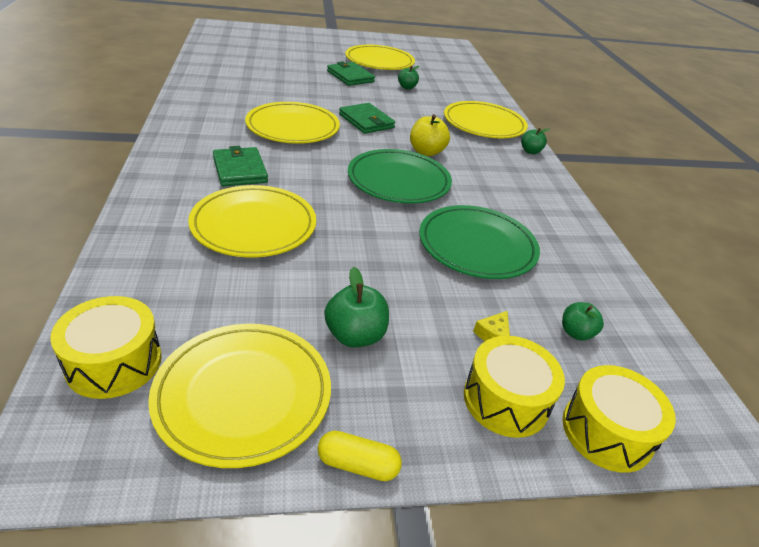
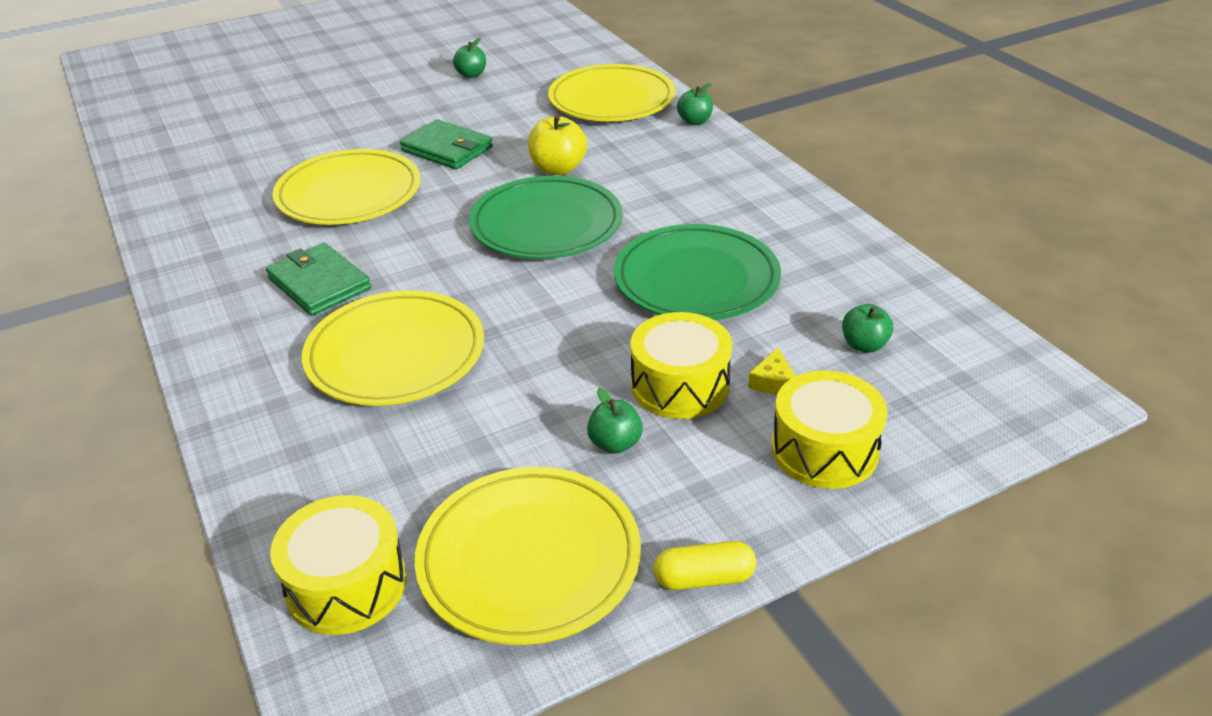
camera: 15 degrees left, 0 degrees up
(350, 76) = (377, 83): green wallet -> none
(355, 335) = (615, 443): green apple -> green apple, size x0.66
(379, 61) = (404, 43): yellow plate -> none
(606, 431) = (945, 442): yellow drum -> yellow drum (680, 385)

